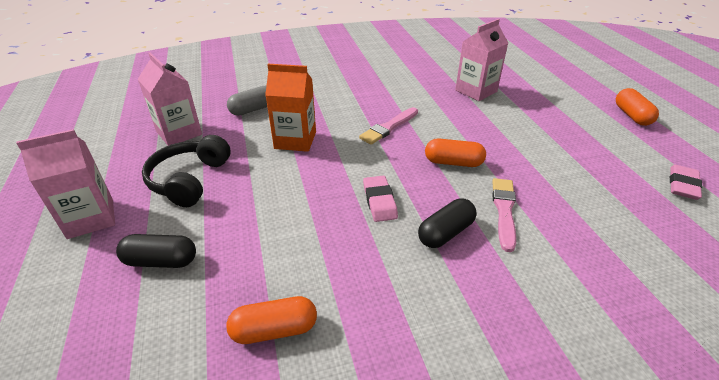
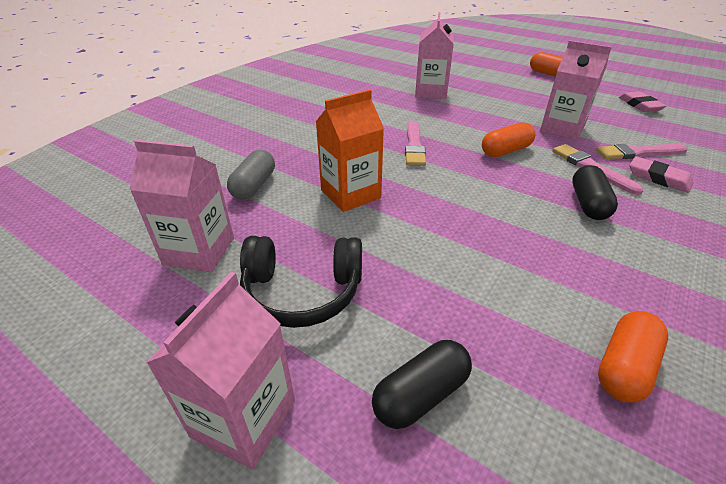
camera: 40 degrees left, 0 degrees up
(189, 180) = (302, 292): black headphones -> black headphones turned 60 degrees counterclockwise
(379, 201) = (509, 207): pink eraser -> pink eraser (658, 178)
(541, 168) = (562, 129): none -> pink carton
(580, 222) = (638, 153): none -> pink brush

